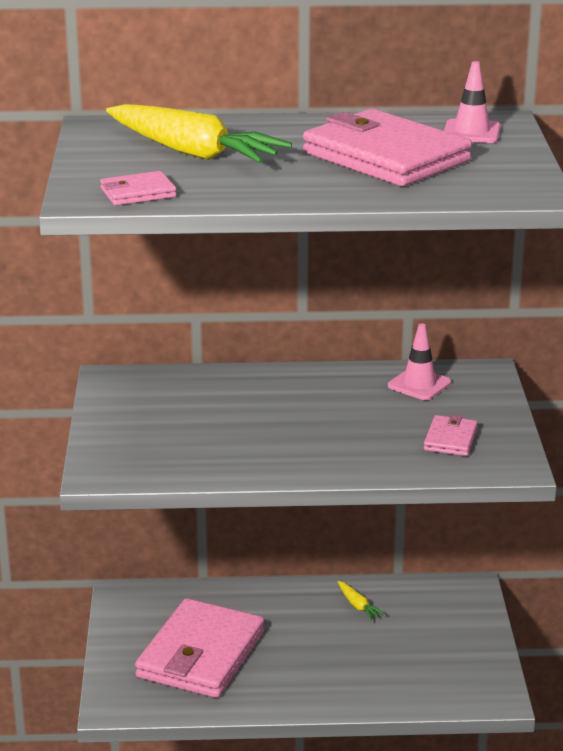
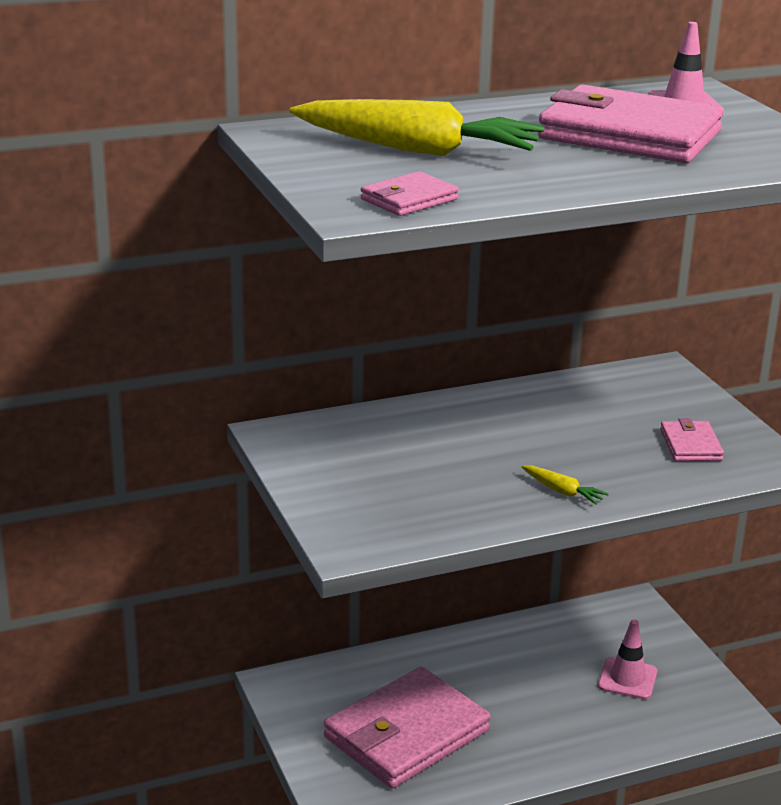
camera: 20 degrees left, 0 degrees up
(201, 655) = (406, 734): pink wallet -> pink wallet turned 45 degrees clockwise
(358, 606) = (536, 645): yellow carrot -> yellow carrot (562, 491)
(419, 384) = (610, 392): pink traffic cone -> pink traffic cone (627, 679)

